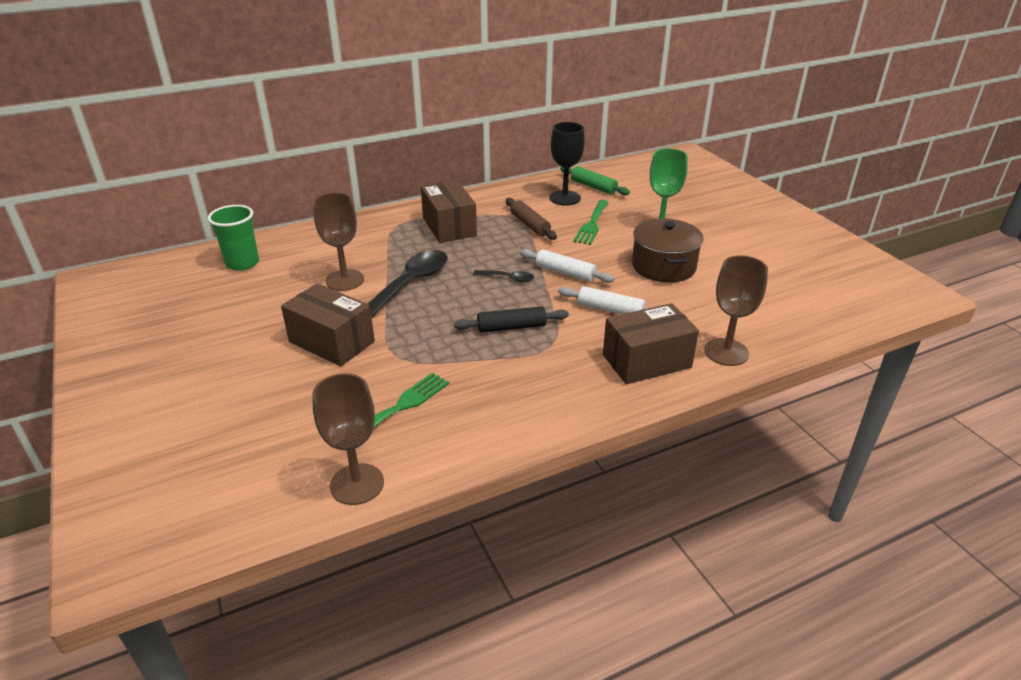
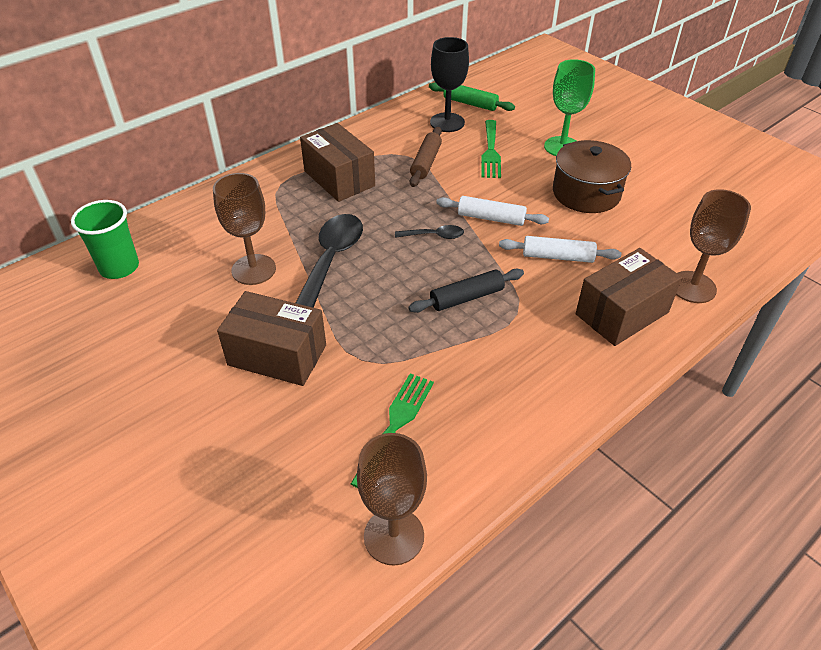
camera: 15 degrees left, 10 degrees up
(529, 225) = (425, 163): brown rolling pin -> brown rolling pin turned 60 degrees clockwise

